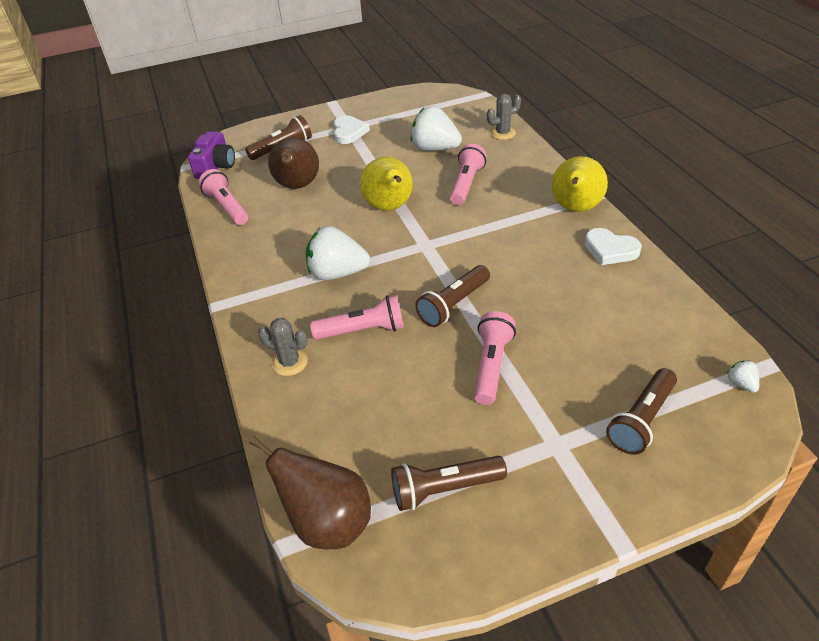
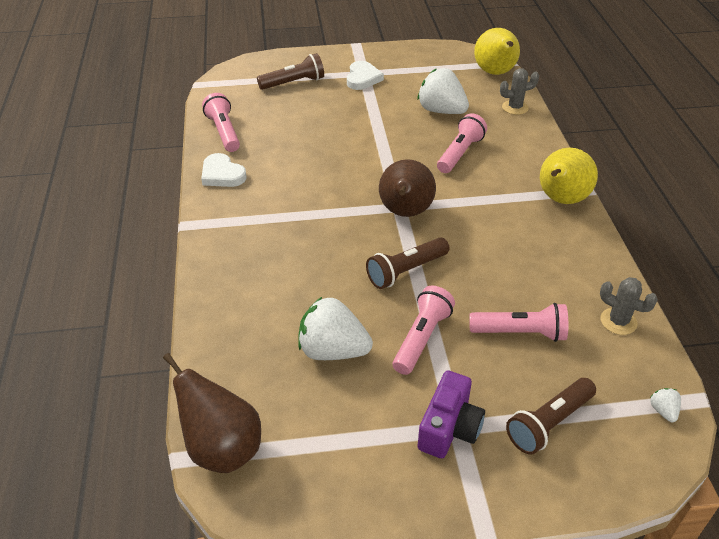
camera: 10 degrees right, 0 degrees up
(216, 167) = (225, 90): purple camera -> purple camera (449, 428)
(289, 362) = (235, 293): grey cactus -> grey cactus (618, 321)
(297, 186) = (296, 124): brown pear -> brown pear (405, 213)
(337, 273) = (306, 217): white strawberry -> white strawberry (333, 350)
(363, 330) = (312, 278): pink flashlight -> pink flashlight (520, 333)
(390, 207) = (377, 162): yellow pear -> yellow pear (495, 73)
(444, 489) = (337, 443): brown flashlight -> none
(610, 250) = (581, 249): white heart -> white heart (222, 174)

